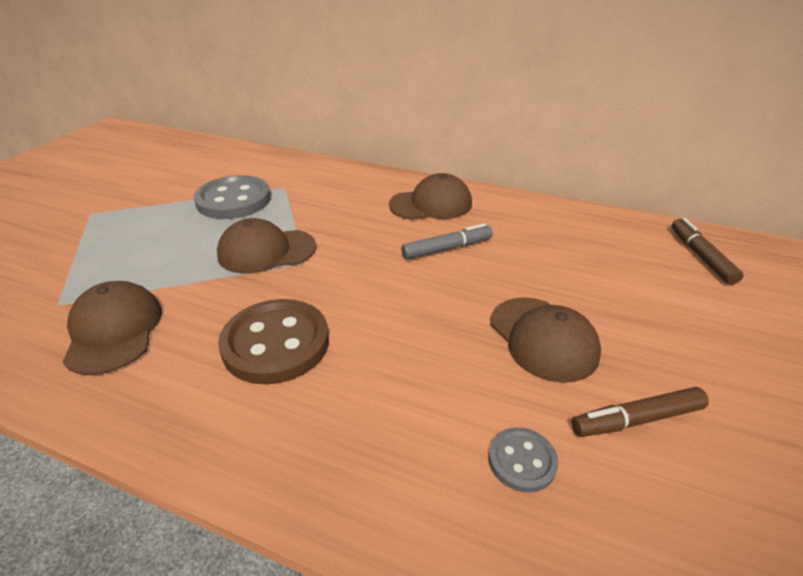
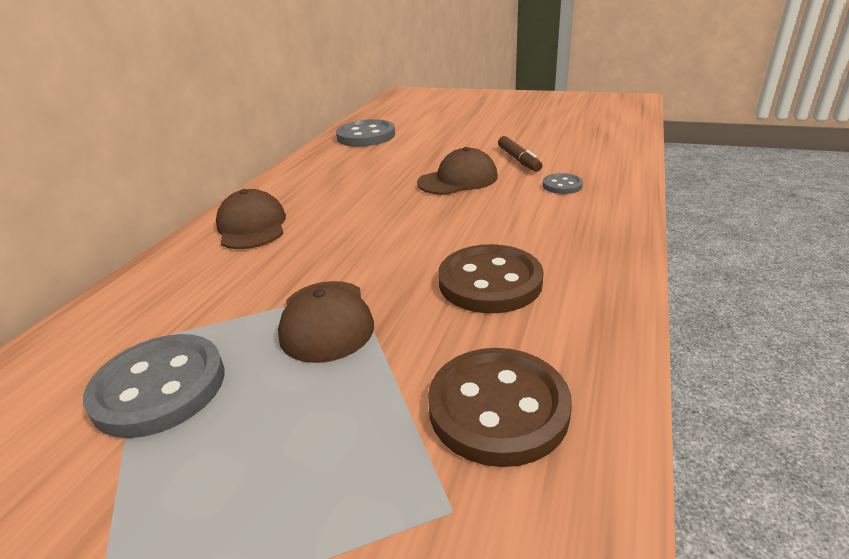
camera: 90 degrees left, 5 degrees down
(114, 331) = (498, 408): brown cap -> brown button
(447, 248) = (341, 214): grey marker -> none
(701, 256) = (366, 136): brown marker -> grey button

